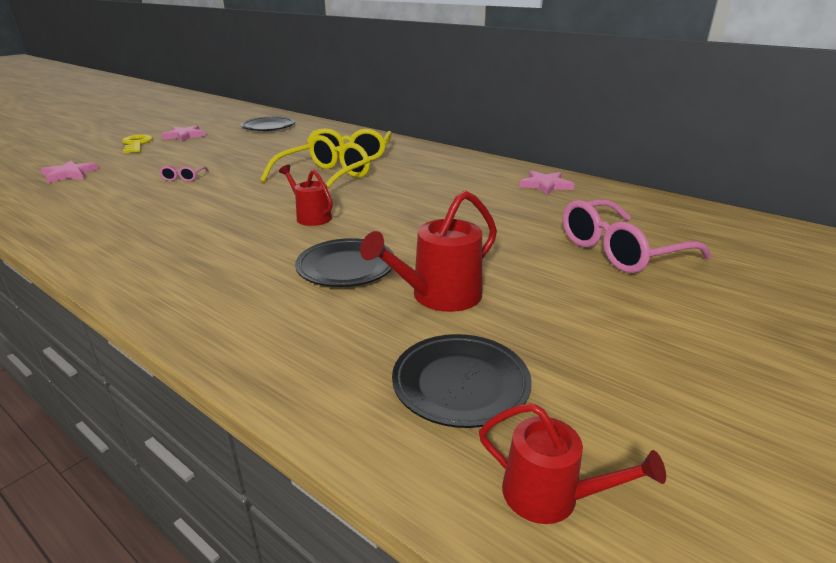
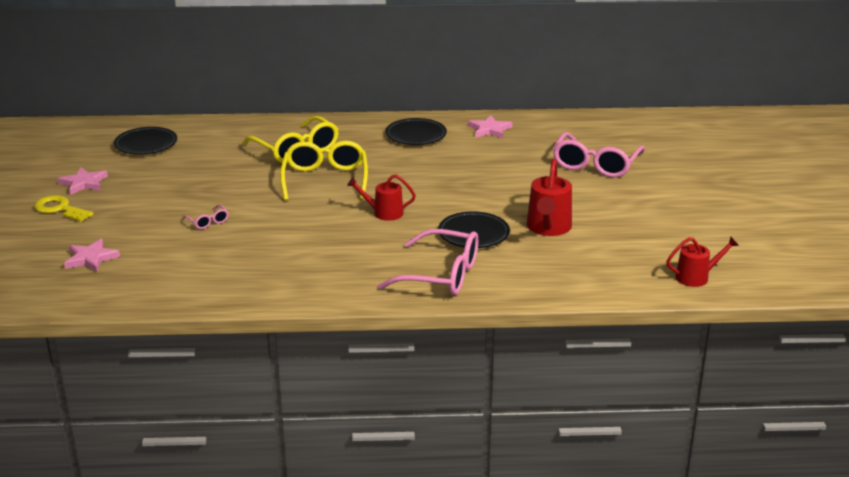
camera: 40 degrees left, 0 degrees up
(227, 295) = (441, 275): none -> pink glasses
(460, 384) = (618, 260): black plate -> black plate (416, 135)

